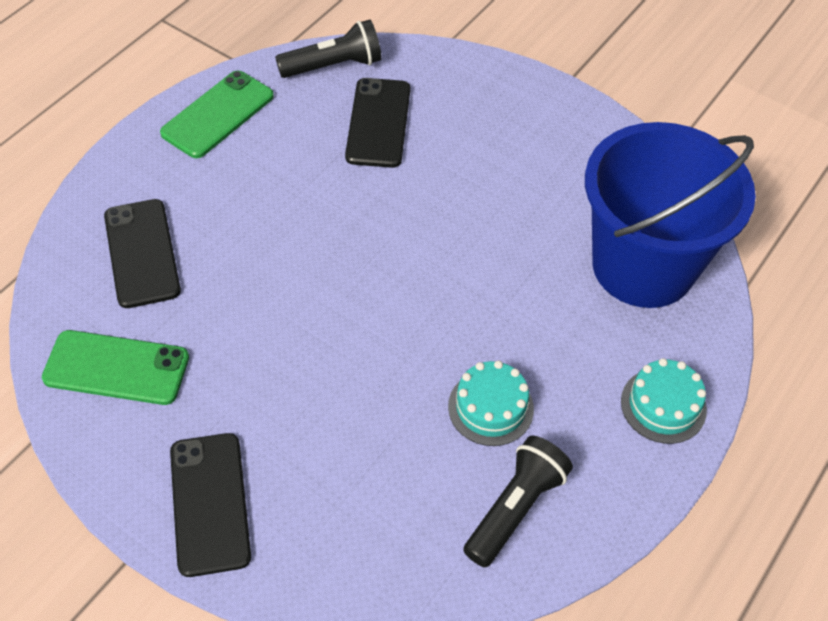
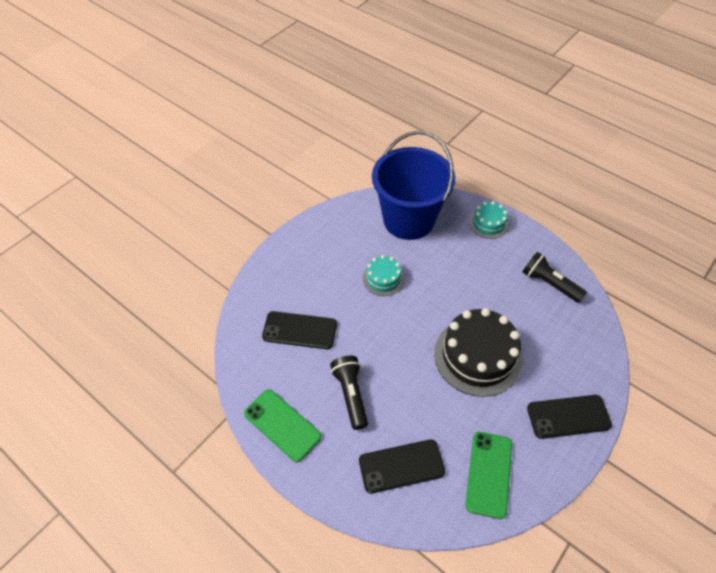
camera: 85 degrees left, 0 degrees up
(333, 65) = (245, 354): black flashlight -> black flashlight (350, 395)
(336, 365) = (477, 356): none -> black cake
(490, 407) = (496, 289): turquoise cake -> turquoise cake (383, 278)

